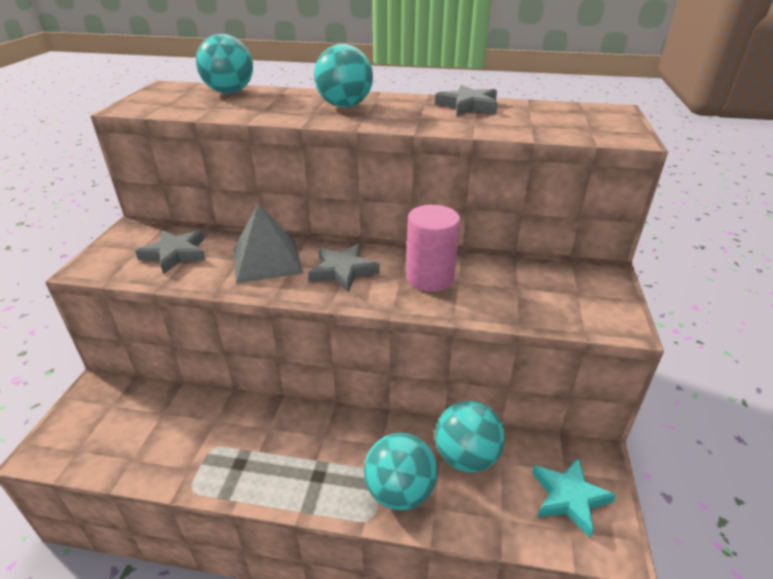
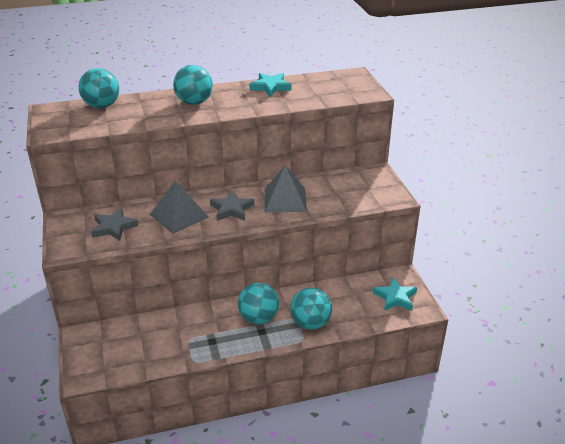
camera: 25 degrees left, 0 degrees up
(430, 278) = (285, 200): pink cylinder -> grey pyramid
(466, 457) = (335, 296): turquoise ball -> turquoise ball (258, 318)
(468, 106) = (270, 87): grey star -> turquoise star

